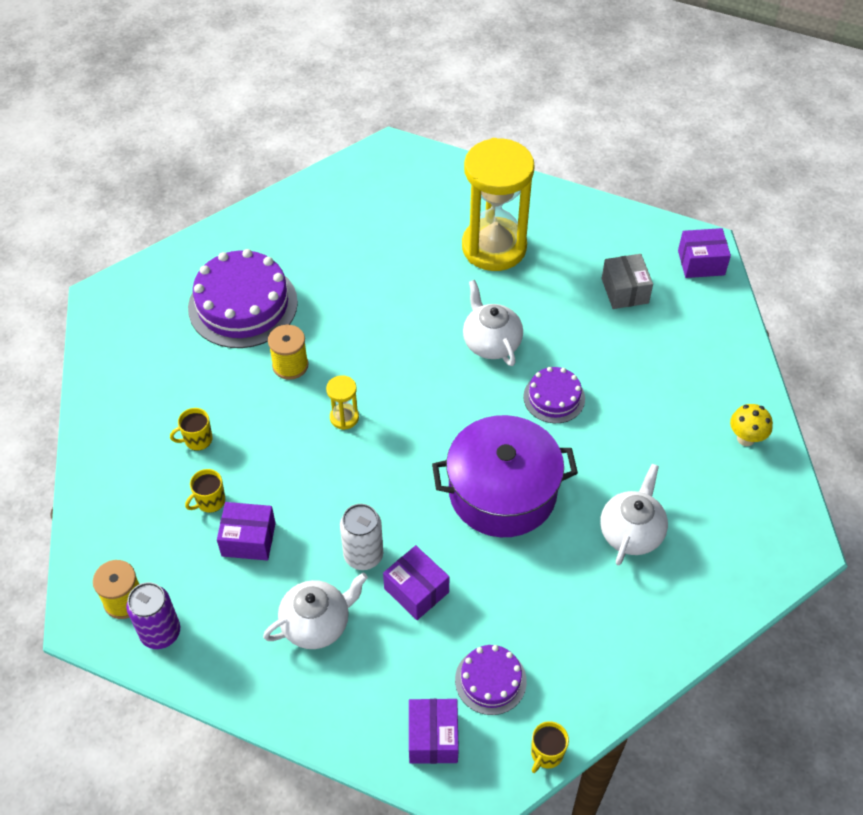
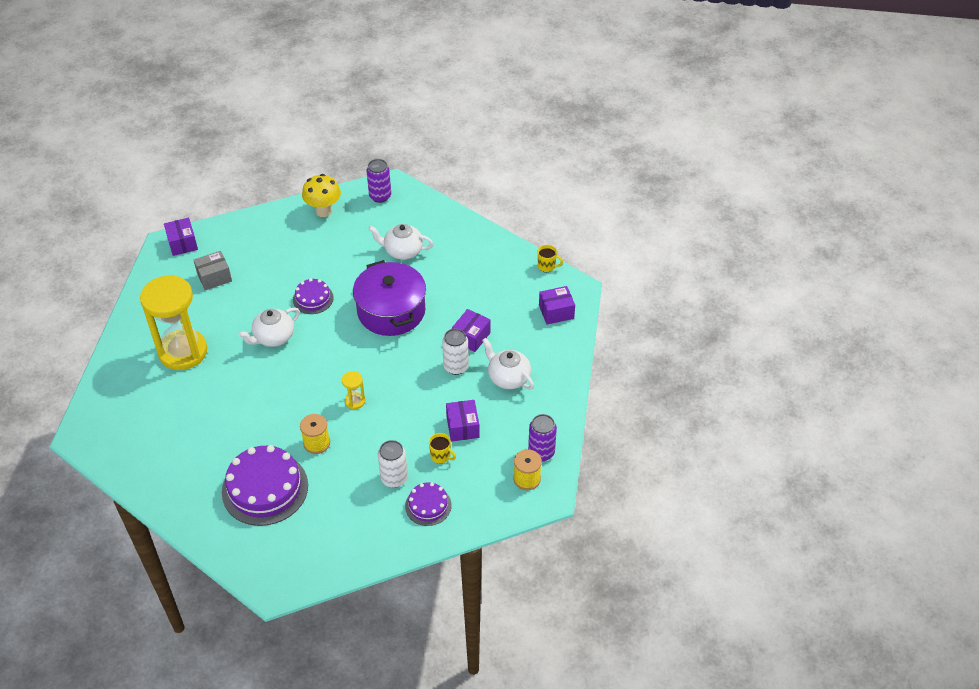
camera: 105 degrees left, 5 degrees down
(197, 440) = (394, 478): yellow mug -> white can
(490, 680) = (515, 295): purple cake -> purple cake (428, 505)
(745, 438) = (323, 211): yellow mushroom -> yellow mushroom, size x1.54
(771, 524) = (380, 196): none -> purple can

